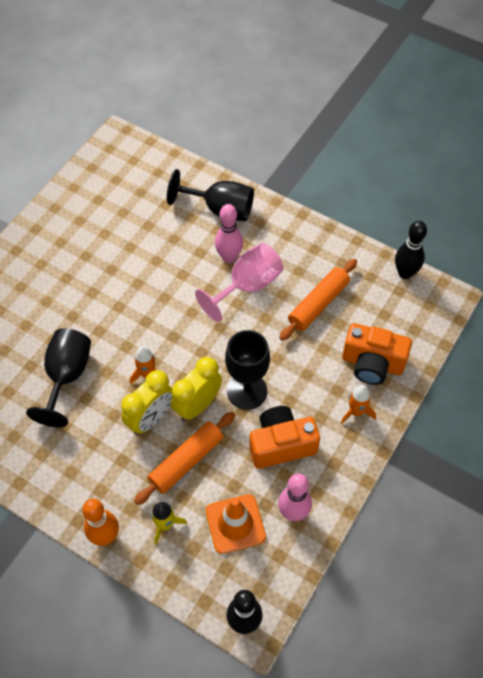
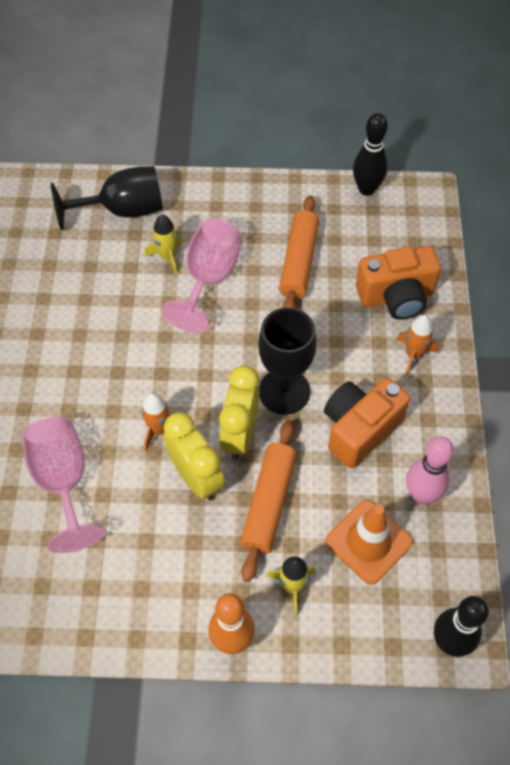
camera: 30 degrees left, 0 degrees up
(67, 376) = (63, 481): black goblet -> pink goblet
(151, 419) = (196, 477): yellow clock -> yellow clock turned 45 degrees counterclockwise
(229, 257) = (167, 257): pink bowling pin -> yellow rocket

